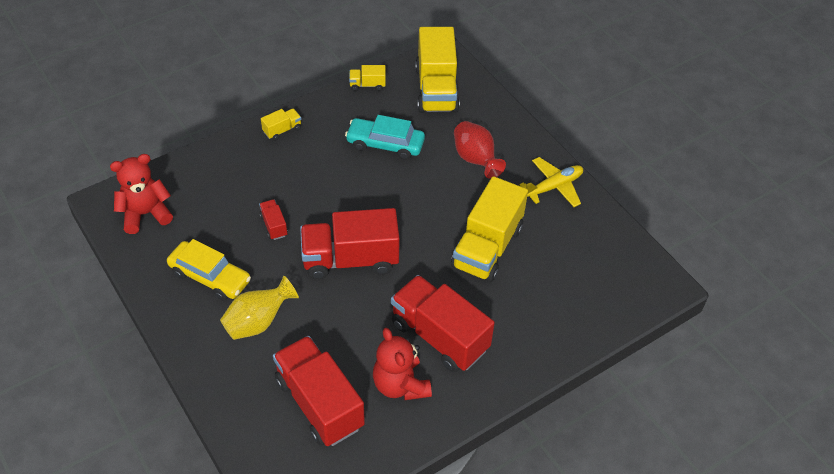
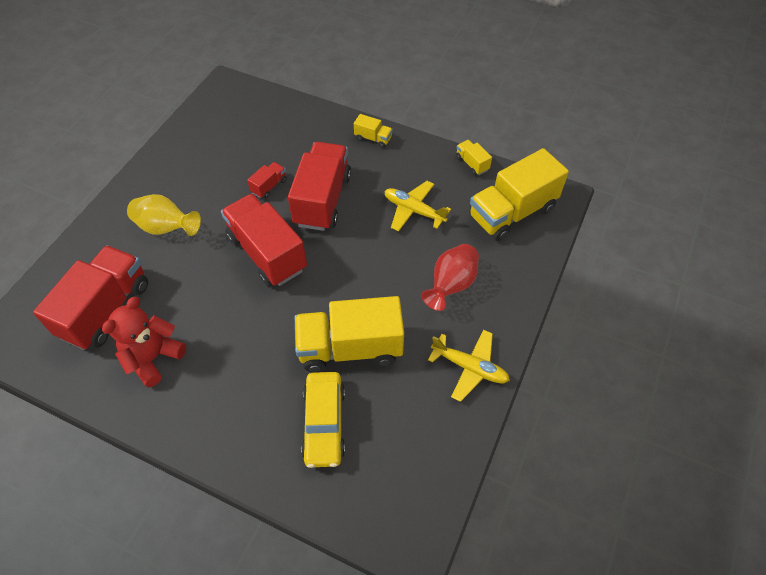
camera: 60 degrees right, 5 degrees up
(145, 214) = (229, 110): red teddy bear -> none
(210, 277) = (193, 176): yellow car -> yellow car (324, 423)
(385, 144) = (414, 210): turquoise car -> yellow plane
(439, 336) = (222, 361): red truck -> red truck (322, 200)

